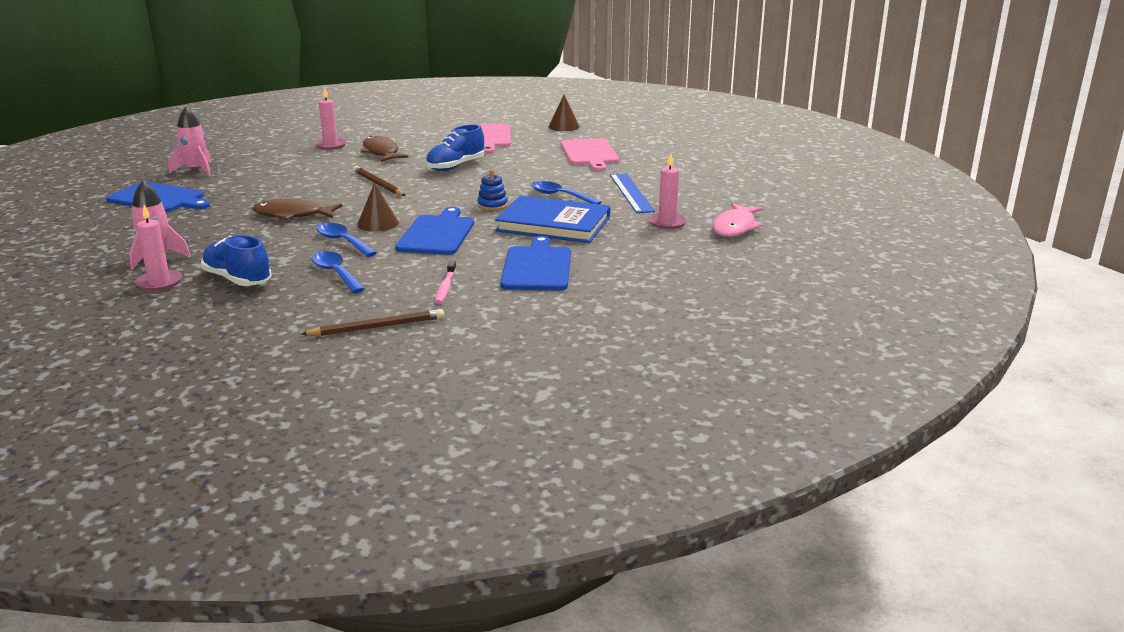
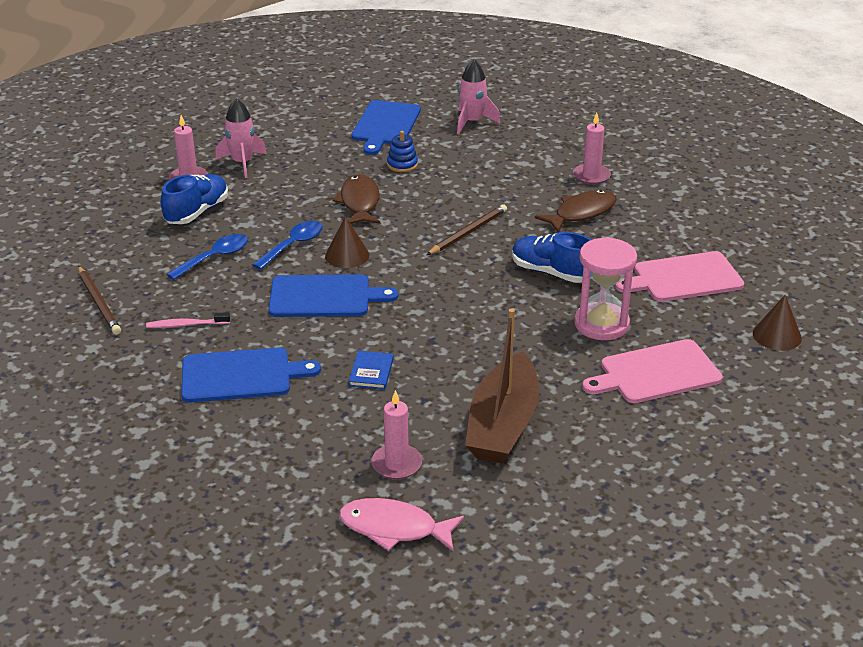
camera: 80 degrees right, 10 degrees up
(492, 205) = (422, 320): blue stacking toy -> blue stacking toy (402, 164)
(528, 160) = (601, 324): none -> pink hourglass
(553, 224) = (371, 372): blue book -> blue book, size x0.42
(560, 196) = (470, 366): blue spoon -> none
(631, 193) = (503, 425): blue ruler -> brown boat

